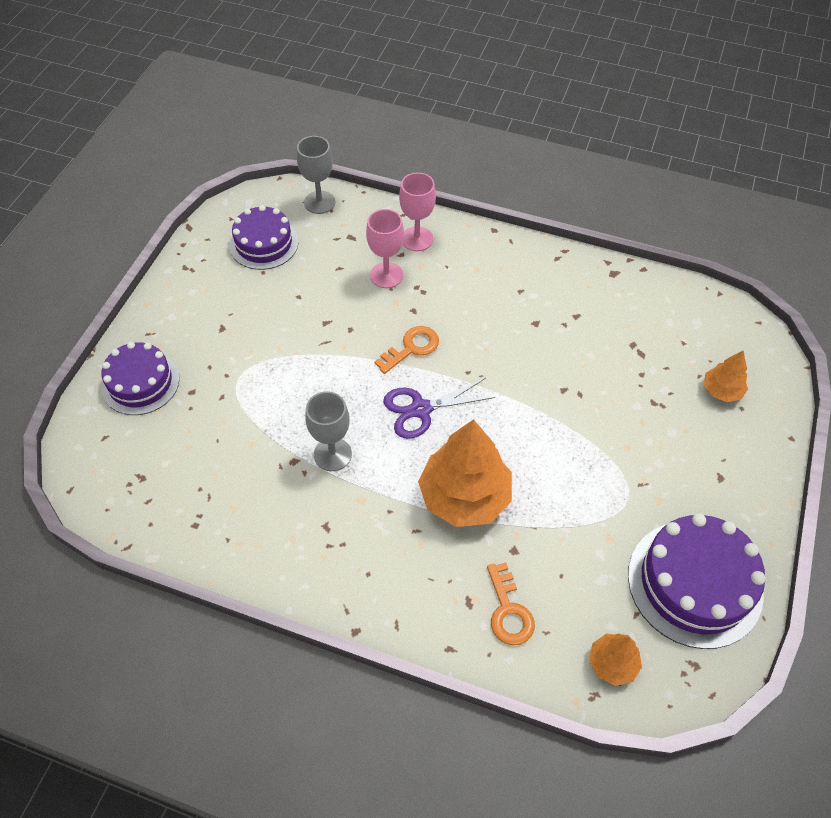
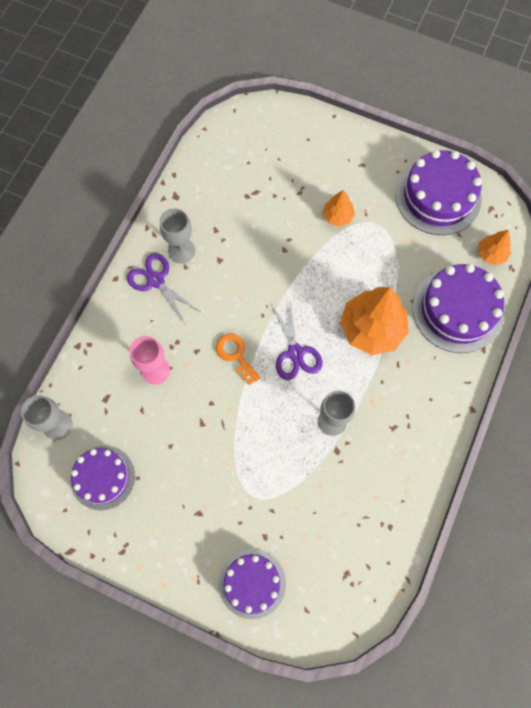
camera: 85 degrees left, 15 degrees up
(417, 239) = (117, 342): pink goblet -> none
(498, 265) = (156, 280): none -> purple scissors
(508, 611) = (457, 310): orange key -> purple cake
(540, 285) = (181, 251): none -> grey goblet
(721, 390) = (292, 148): orange tree -> orange tree (337, 216)

